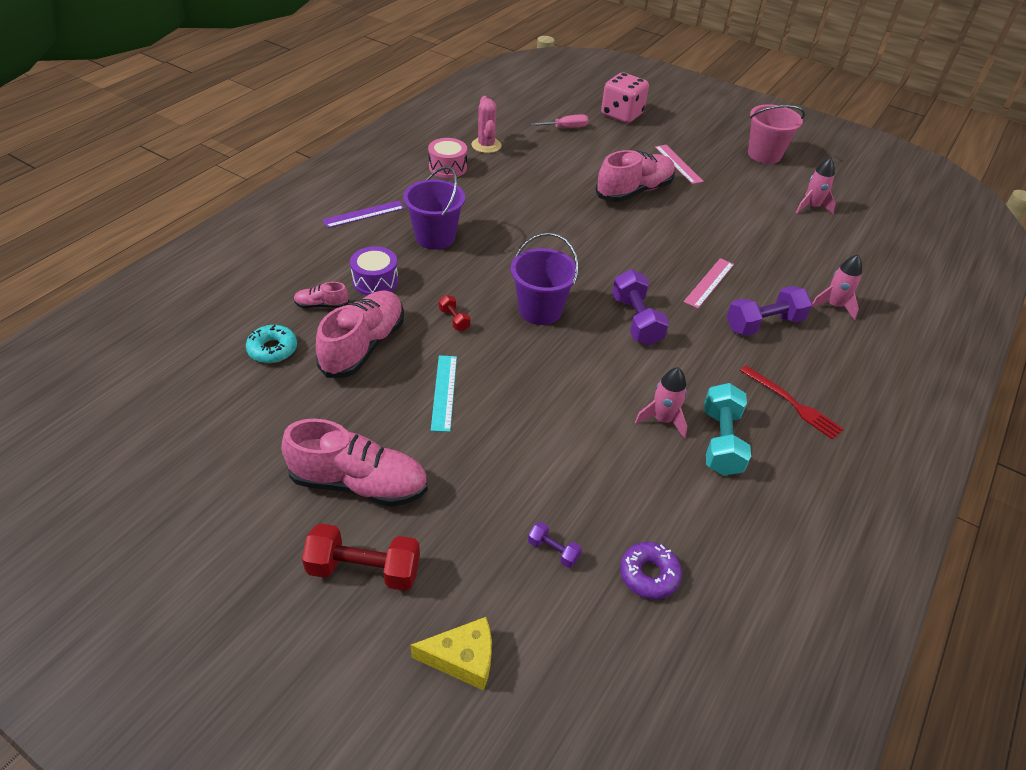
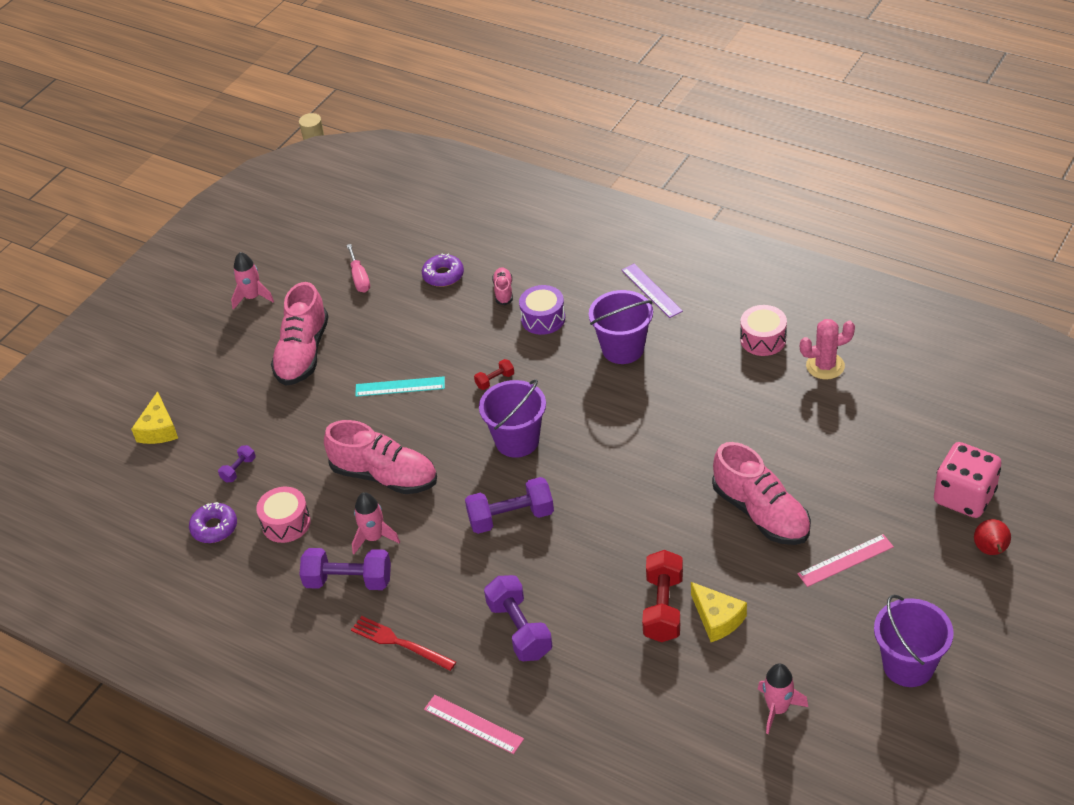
camera: 95 degrees right, 0 degrees up
(272, 349) = (443, 275): turquoise donut -> purple donut
(364, 346) = (453, 328): pink shoe -> pink shoe (385, 476)
(364, 570) = (228, 370): red dumbbell -> red dumbbell (663, 608)
(566, 128) = (900, 438): pink screwdriver -> pink screwdriver (359, 278)
(642, 498) = (286, 523): none -> pink drum
(667, 114) = (990, 551): none -> red pear
(709, 283) = (585, 583): pink ruler -> pink ruler (473, 724)
(721, 442) = (348, 581): turquoise dumbbell -> purple dumbbell
(737, 222) = (717, 618): none -> yellow cheese
(764, 154) = (908, 665): pink bucket -> purple bucket
(792, 403) = (400, 643): red fork -> red fork turned 75 degrees clockwise
(834, 306) = (562, 704): pink rocket -> pink rocket (252, 297)

